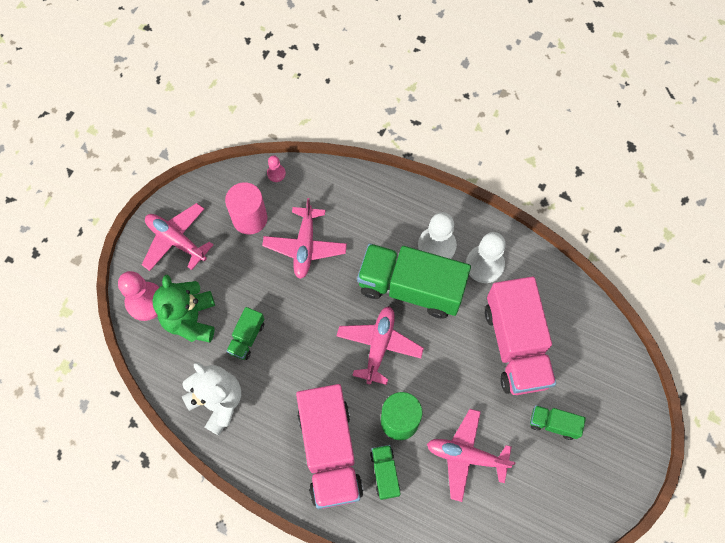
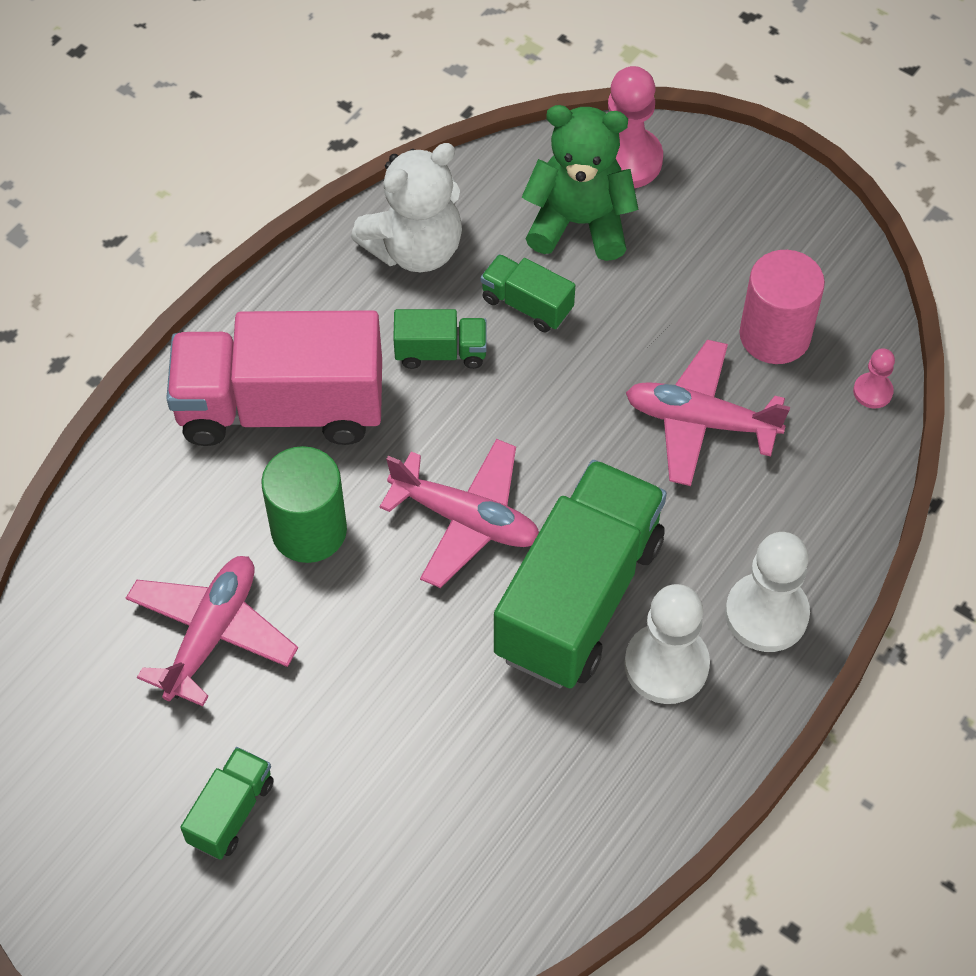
camera: 100 degrees right, 10 degrees down
(176, 240) = (743, 214): pink plane -> none
(385, 473) = (218, 489): green truck -> green truck (440, 352)
(484, 265) = (607, 753): white pawn -> white pawn (766, 614)
(515, 345) = (413, 776): pink truck -> none

